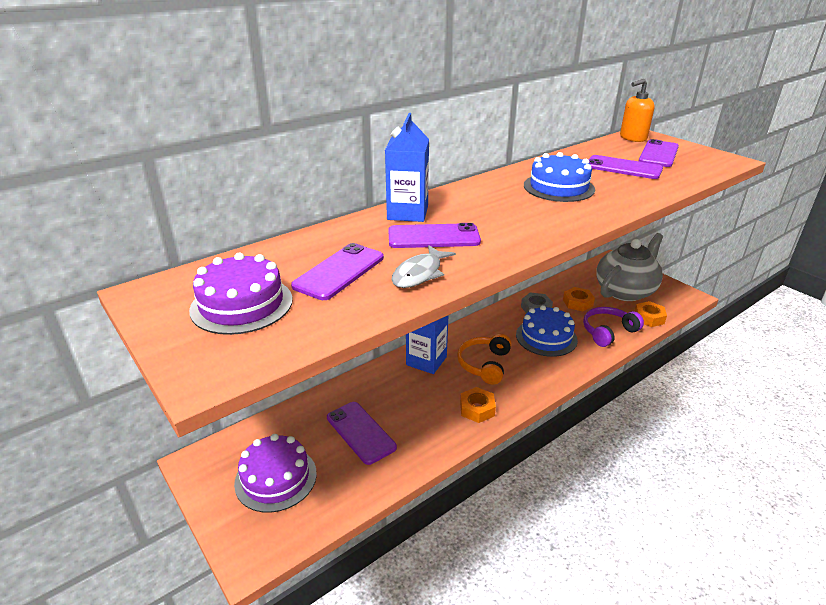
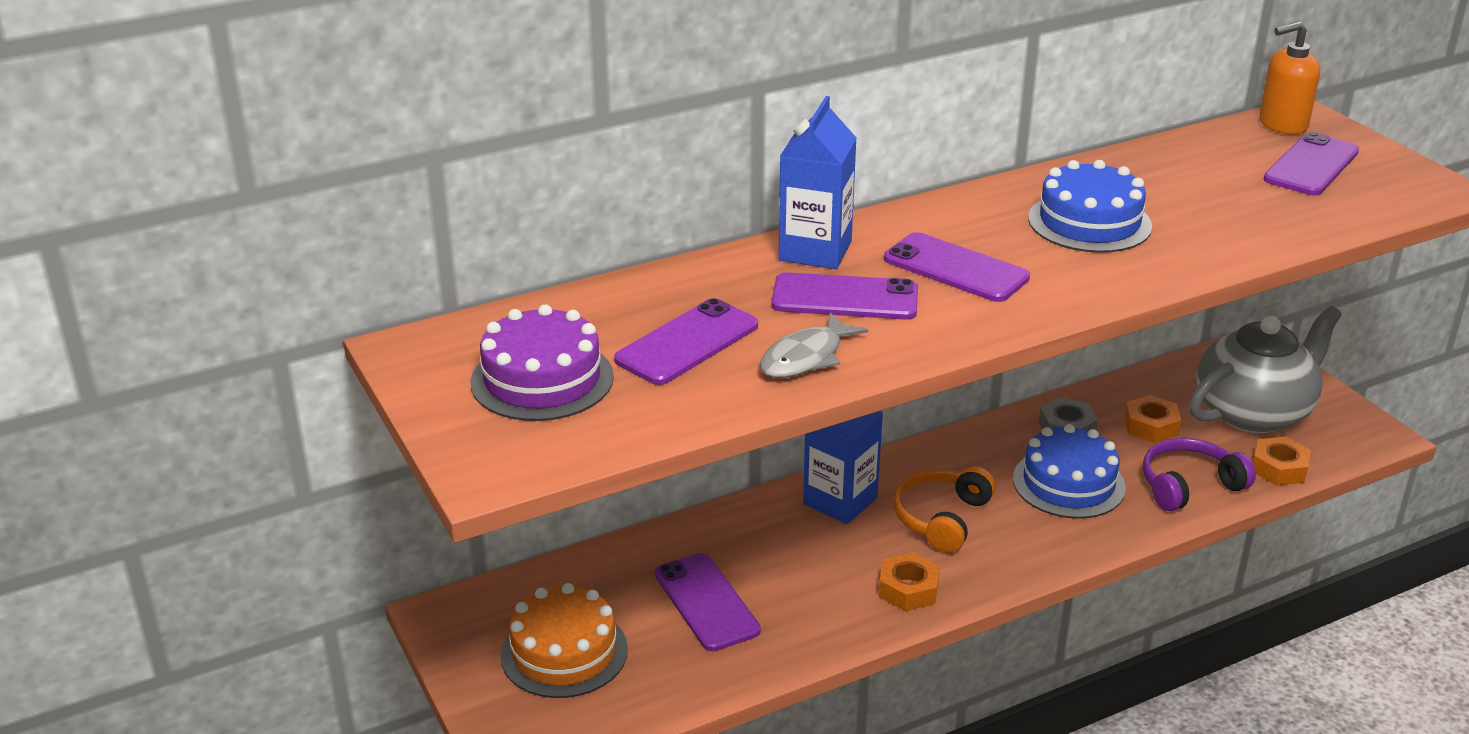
camera: 10 degrees right, 0 degrees up
(276, 478) = (564, 652): purple cake -> orange cake
(623, 168) = (1227, 191): purple phone -> purple phone (956, 268)

